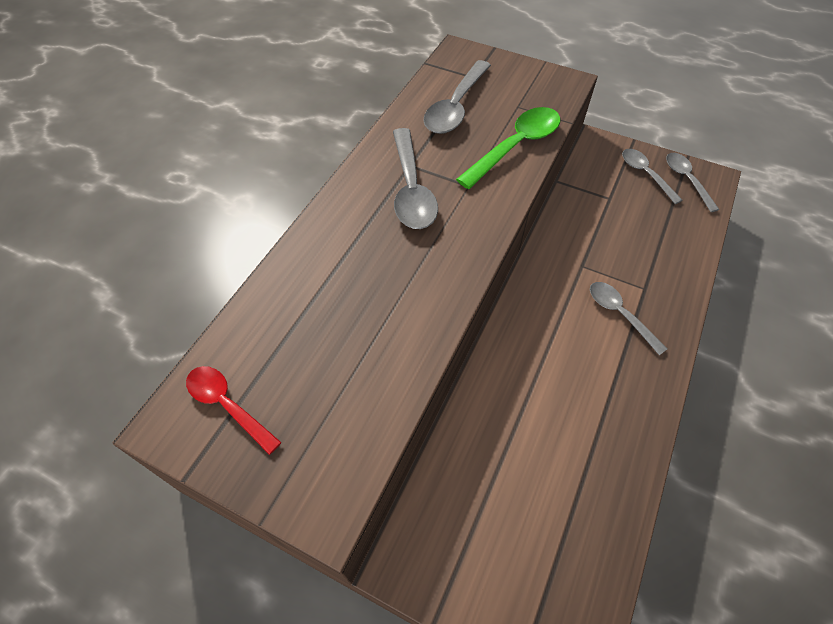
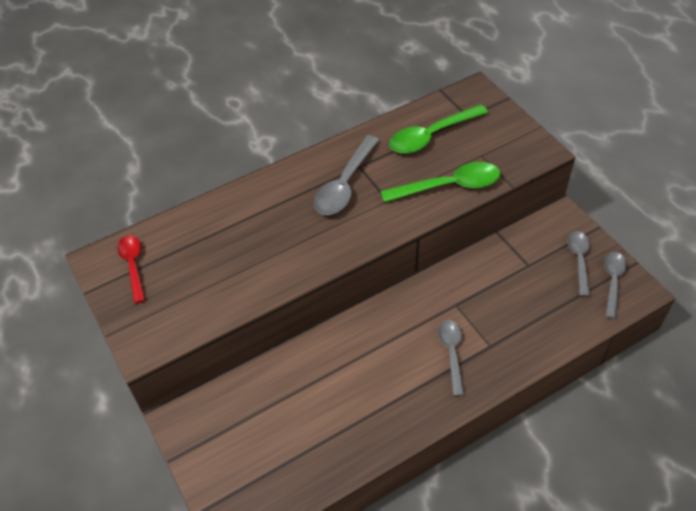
camera: 35 degrees right, 5 degrees down
(456, 106) = (432, 135): grey spoon -> green spoon

